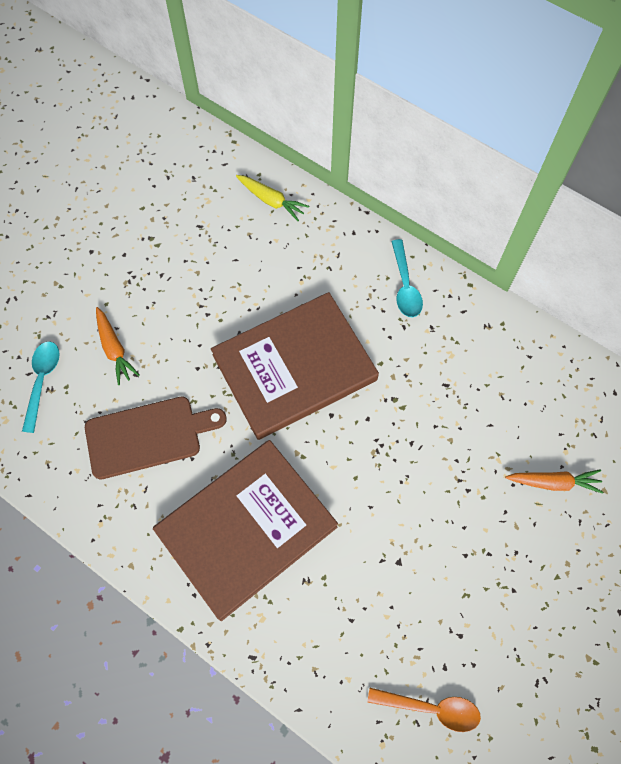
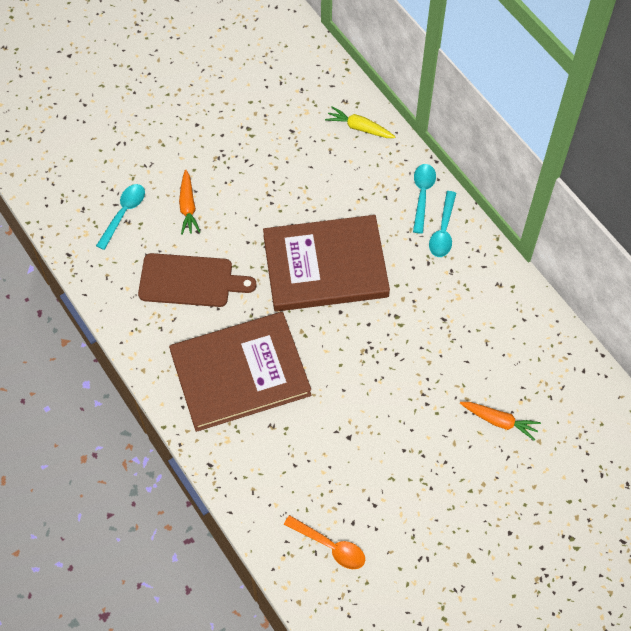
camera: 20 degrees right, 5 degrees down
(271, 201) = (359, 128): yellow carrot -> yellow carrot turned 150 degrees clockwise
(367, 254) = (422, 195): none -> turquoise spoon

